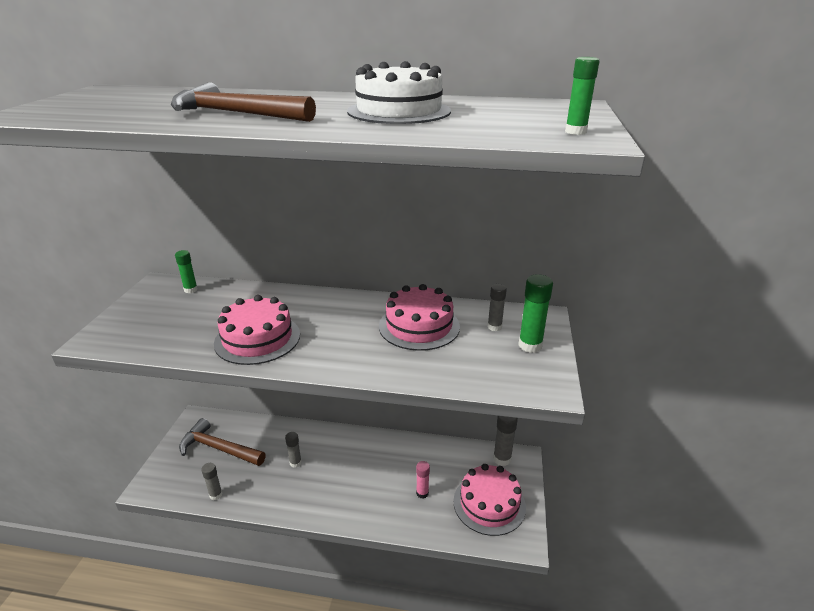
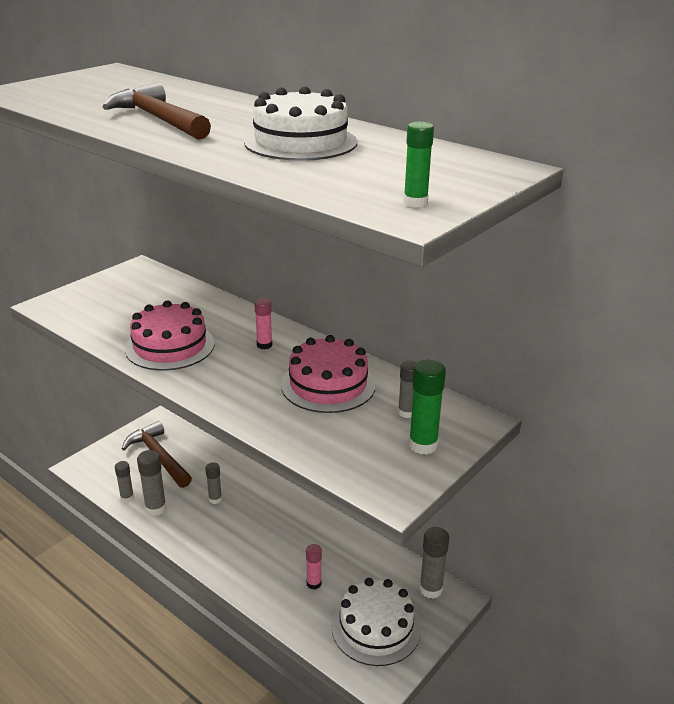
camera: 30 degrees right, 0 degrees up
(191, 290) = (158, 282): green glue stick -> none
(249, 492) = (155, 508): none -> grey glue stick
(338, 312) = (264, 345): none -> pink glue stick
(489, 504) = (376, 627): pink cake -> white cake

